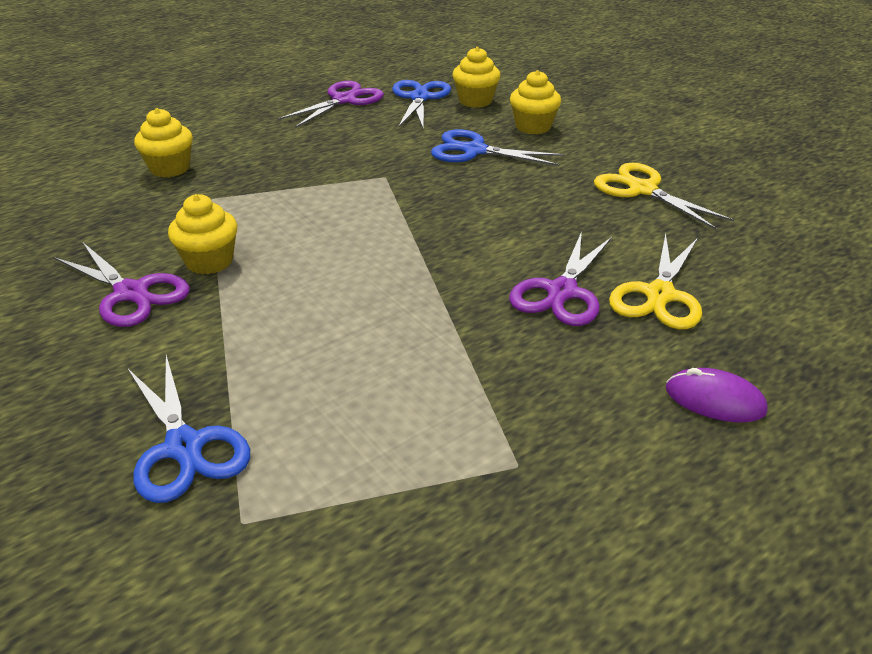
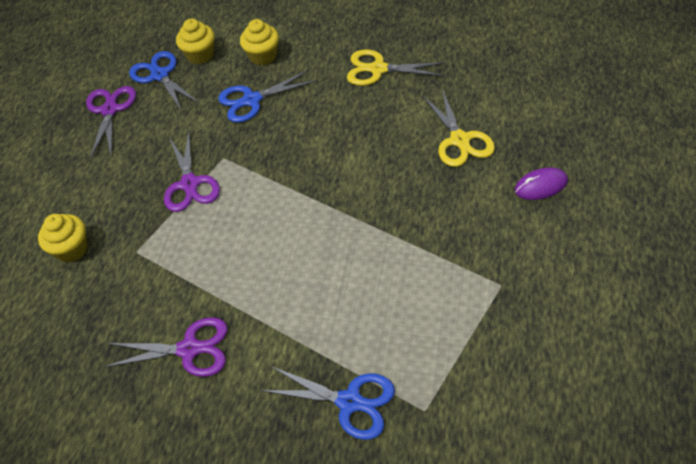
camera: 35 degrees left, 15 degrees up
(209, 261) = (204, 294): yellow cupcake -> none
(562, 292) = (414, 172): purple scissors -> purple scissors (190, 184)

